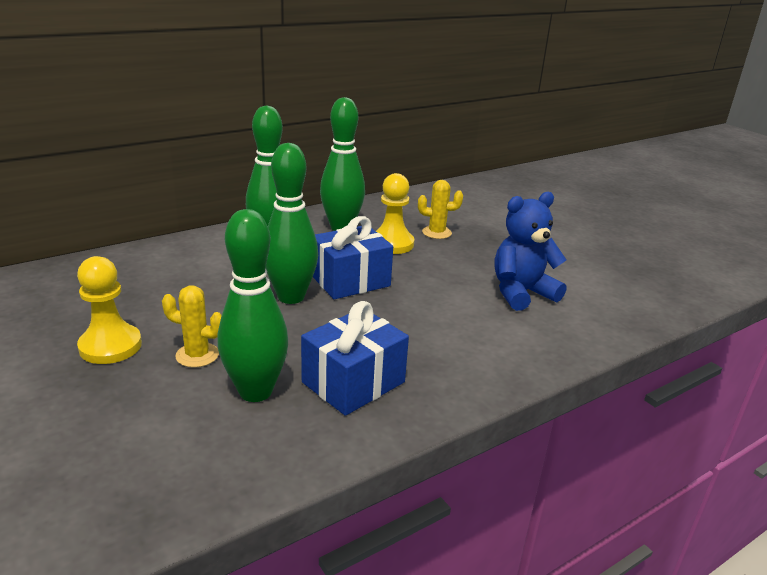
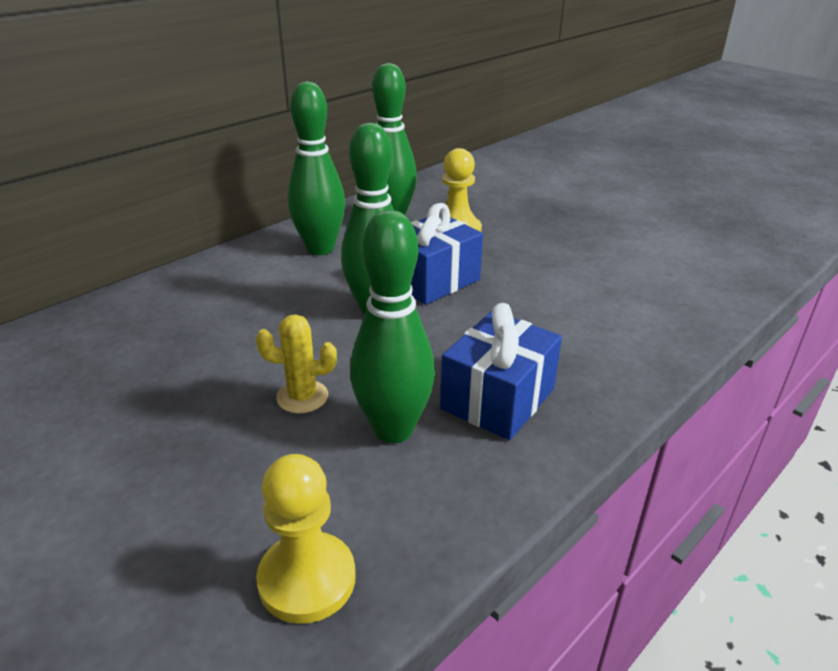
camera: 10 degrees left, 5 degrees up
(110, 346) = (191, 403): yellow pawn -> yellow pawn (307, 579)
(436, 233) = (497, 212): yellow cactus -> none
(521, 293) = (621, 267): blue teddy bear -> none

